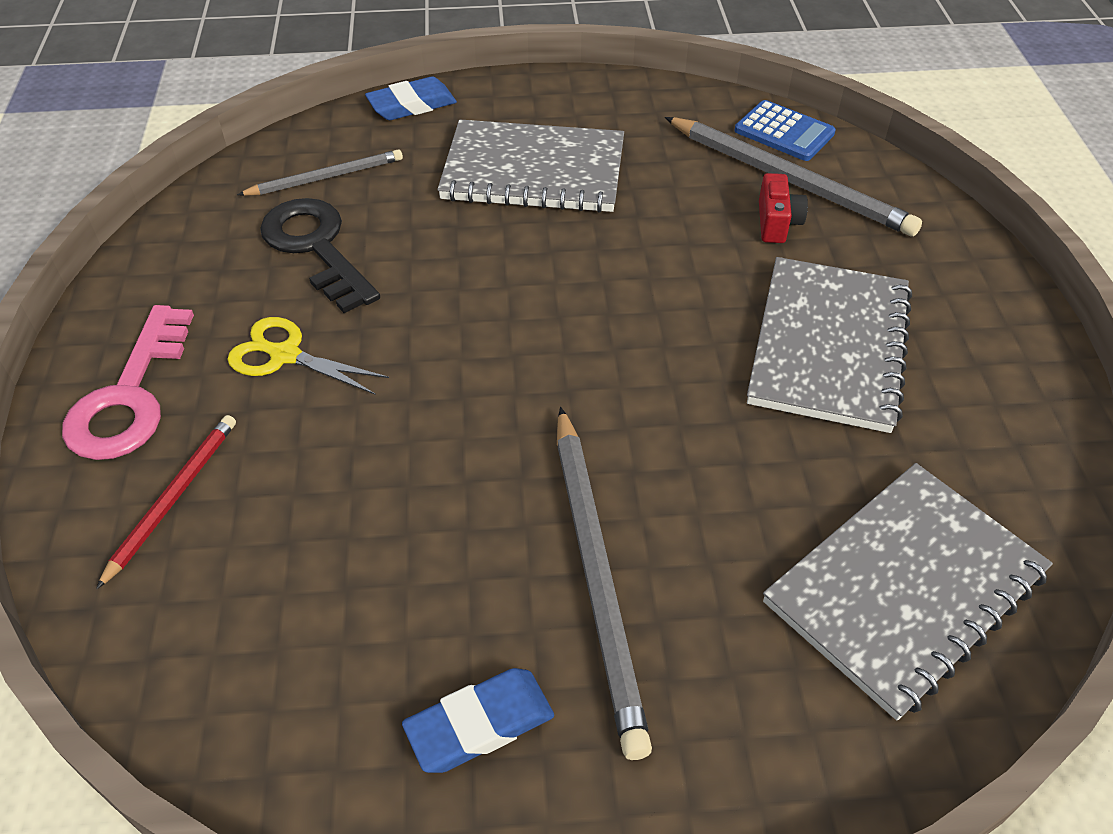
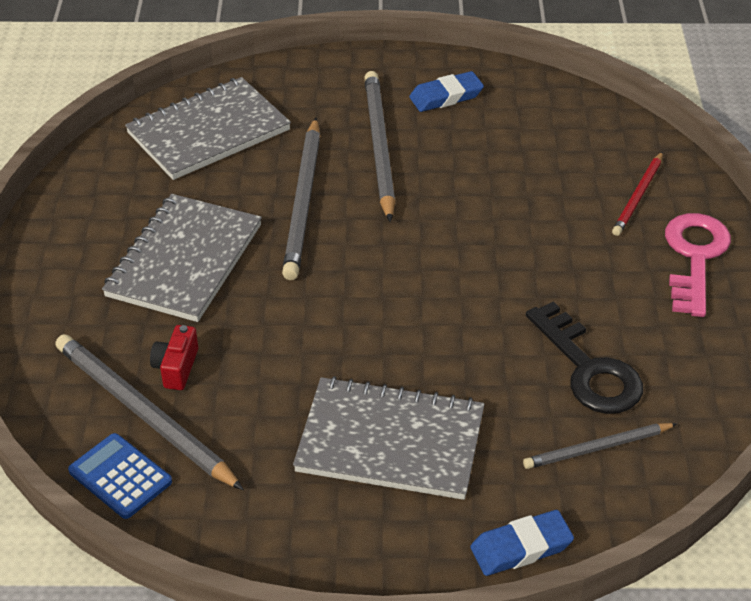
camera: 175 degrees left, 5 degrees down
(285, 355) = (591, 279): yellow scissors -> none
(696, 452) = (304, 201): none -> grey pencil

